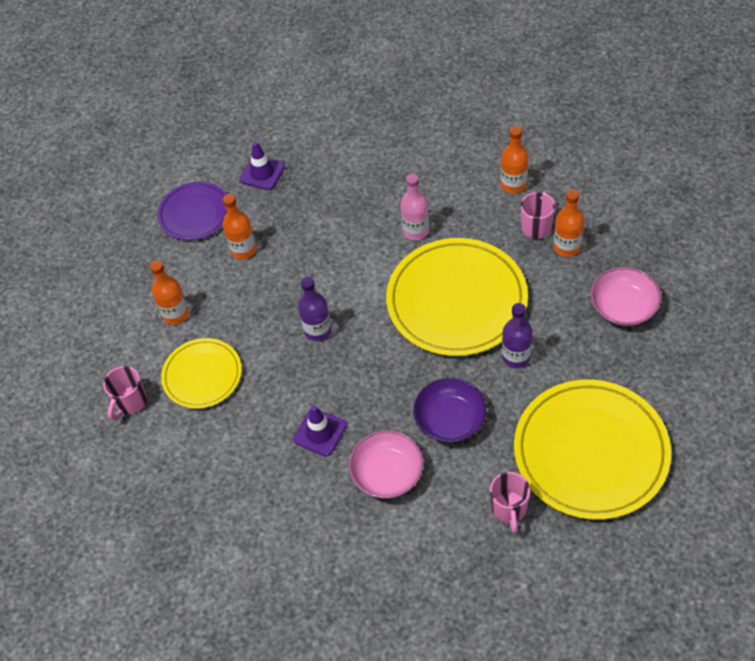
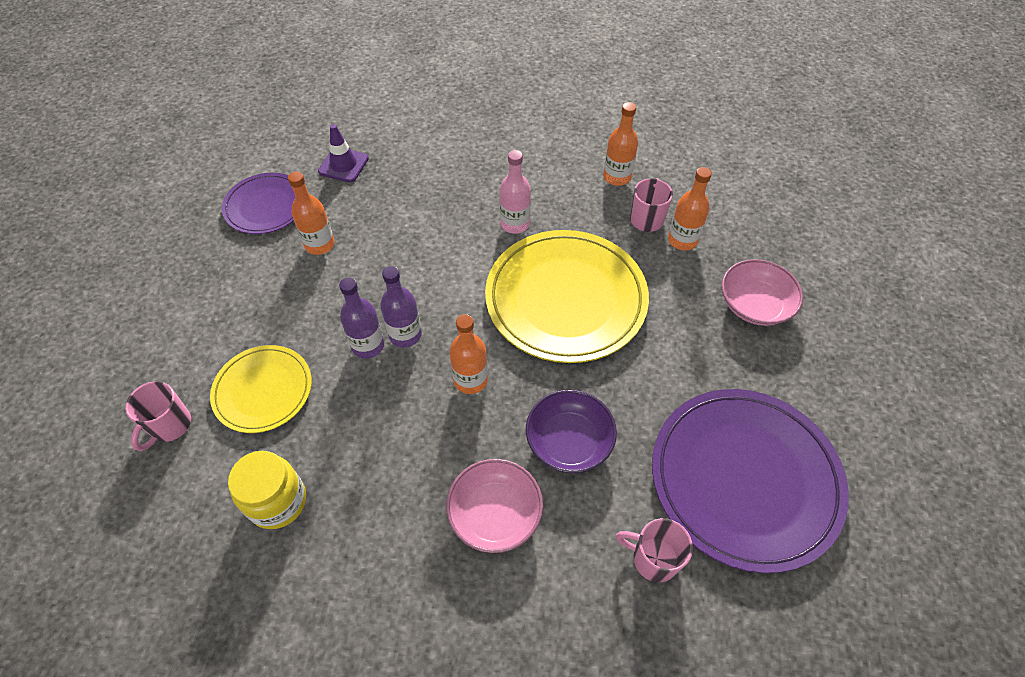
camera: 10 degrees left, 0 degrees up
(175, 314) = (235, 317): orange bottle -> orange bottle (470, 380)
(218, 461) = (277, 501): none -> yellow jar
(320, 432) = (408, 461): purple traffic cone -> none
(509, 509) = (653, 558): pink mug -> pink mug turned 120 degrees clockwise
(516, 357) = (640, 363): purple bottle -> purple bottle (368, 345)
(590, 452) = (744, 479): yellow plate -> purple plate

